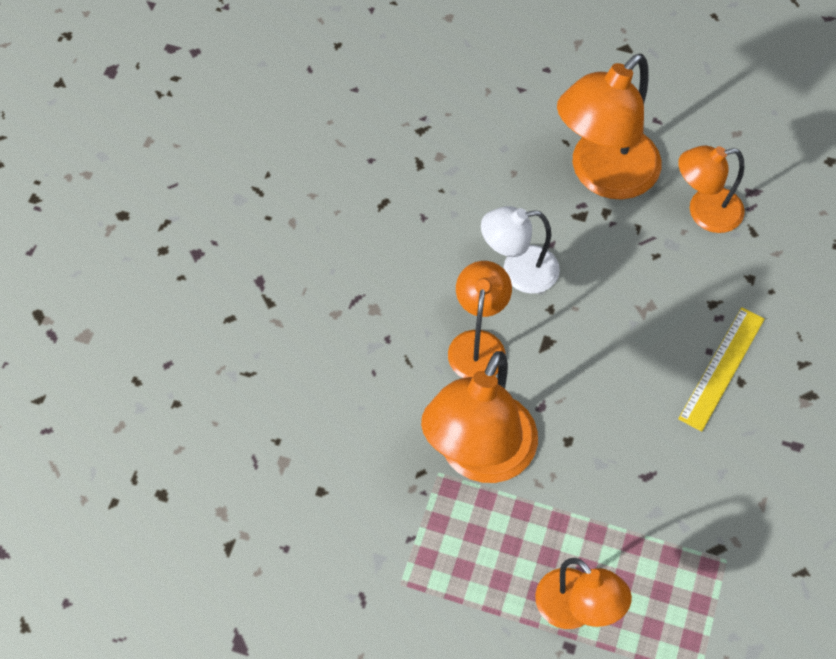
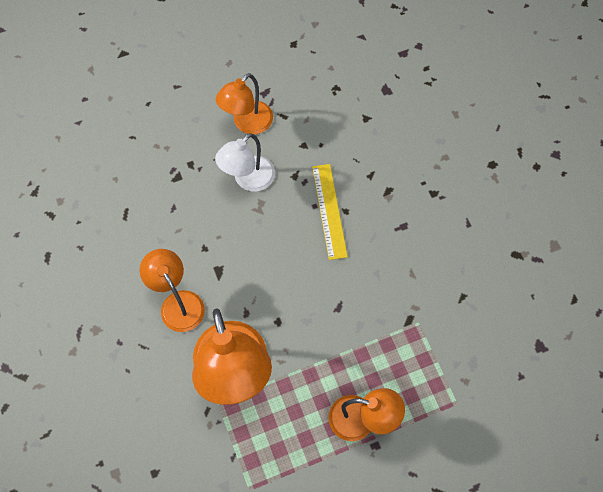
camera: 40 degrees left, 5 degrees up
(518, 271) = (167, 239): white lamp -> white lamp (248, 180)
(603, 175) = (171, 142): orange lamp -> none

